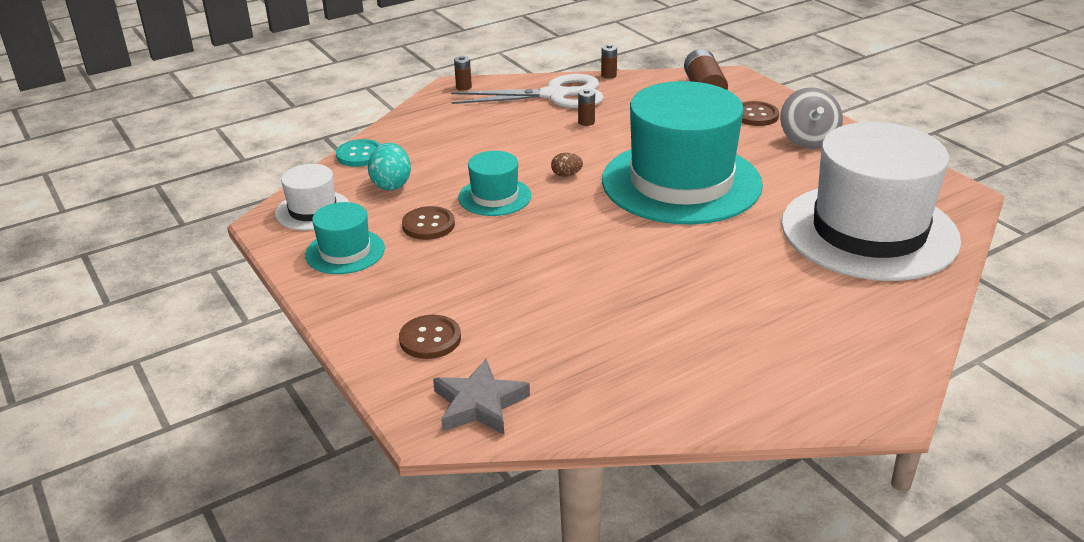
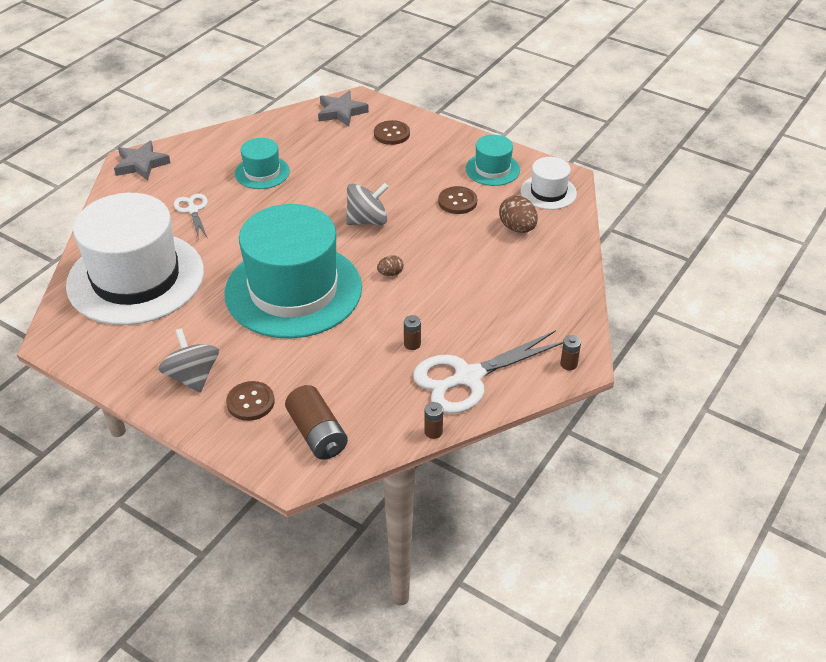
camera: 155 degrees right, 10 degrees up
(360, 155) = (572, 249): turquoise button -> none
(391, 184) = (517, 228): turquoise egg -> brown egg
(494, 197) = (430, 237): turquoise hat -> turquoise hat (262, 172)
(555, 229) = (367, 220): none -> grey spinning top
(784, 296) = (193, 210): none -> white scissors
(864, 392) = (141, 164): none -> grey star

